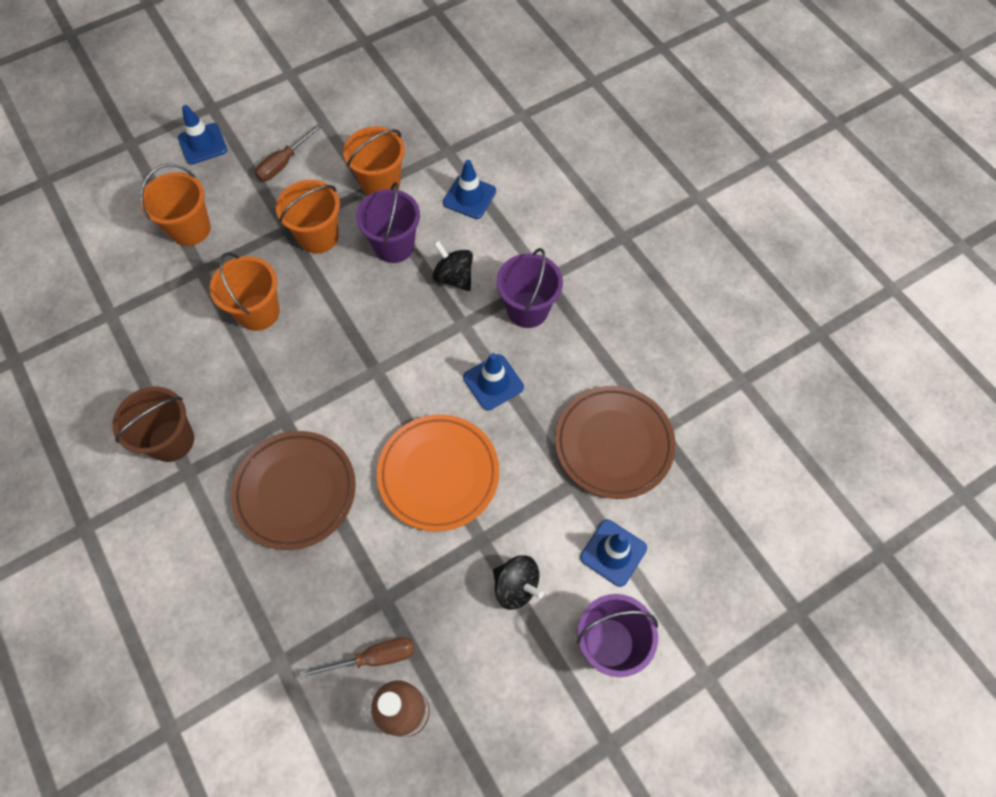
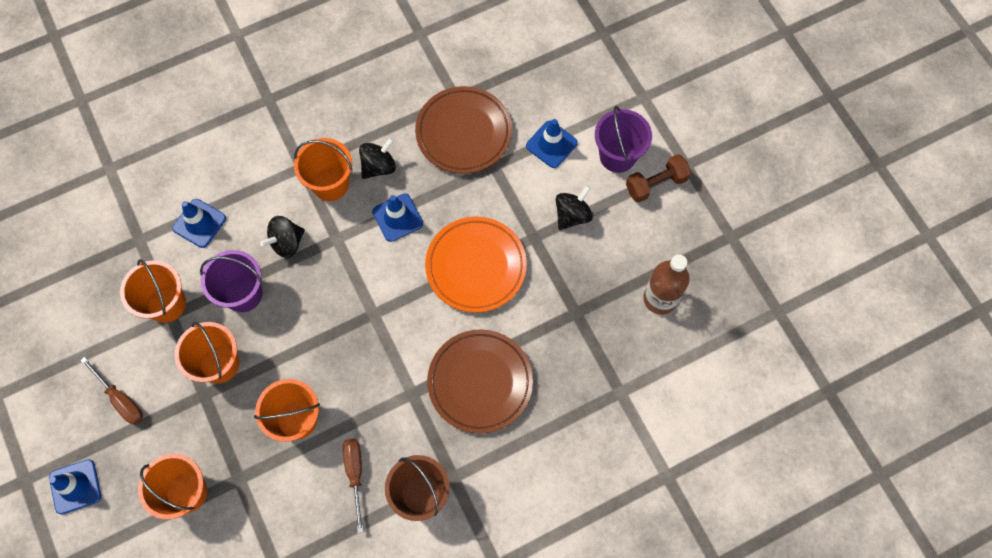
camera: 85 degrees left, 5 degrees up
(373, 657) = (620, 321): brown screwdriver -> brown screwdriver (355, 474)
(527, 309) = (330, 184): purple bucket -> orange bucket
(555, 355) = (379, 166): none -> black spinning top
(573, 700) = (656, 184): none -> brown dumbbell

